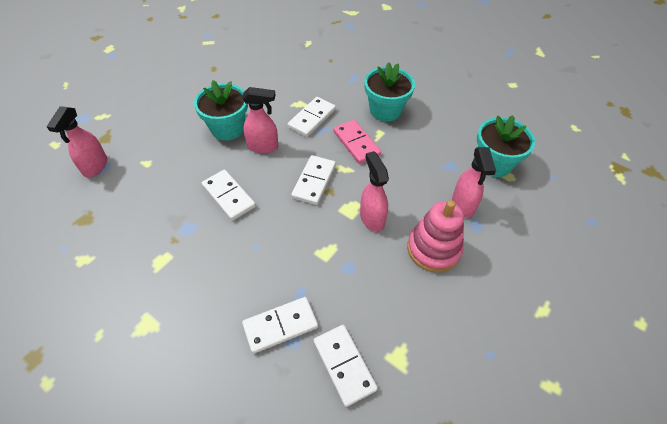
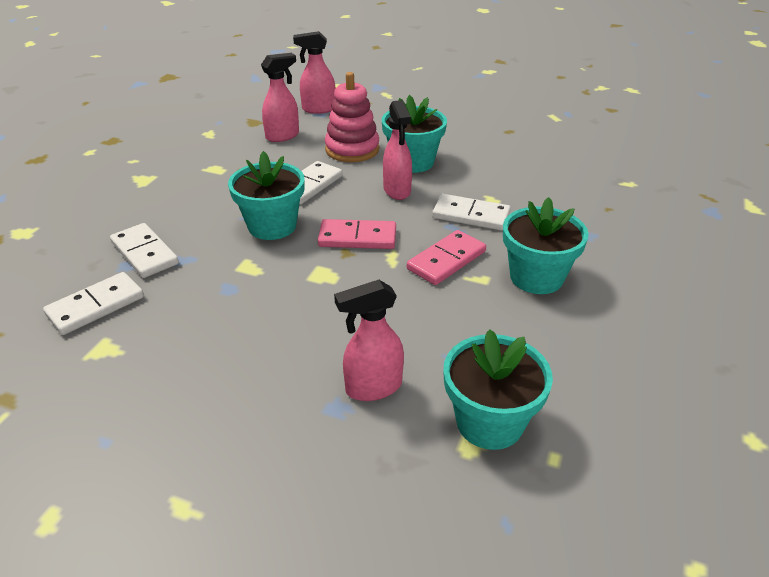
camera: 75 degrees right, 15 degrees down
(277, 229) = (272, 226): none -> turquoise flower pot
(314, 181) = (357, 238): white domino -> pink domino
(372, 218) = (313, 295): pink spray bottle -> pink spray bottle (283, 136)
(433, 249) = (275, 362): pink stacking toy -> pink stacking toy (352, 149)

